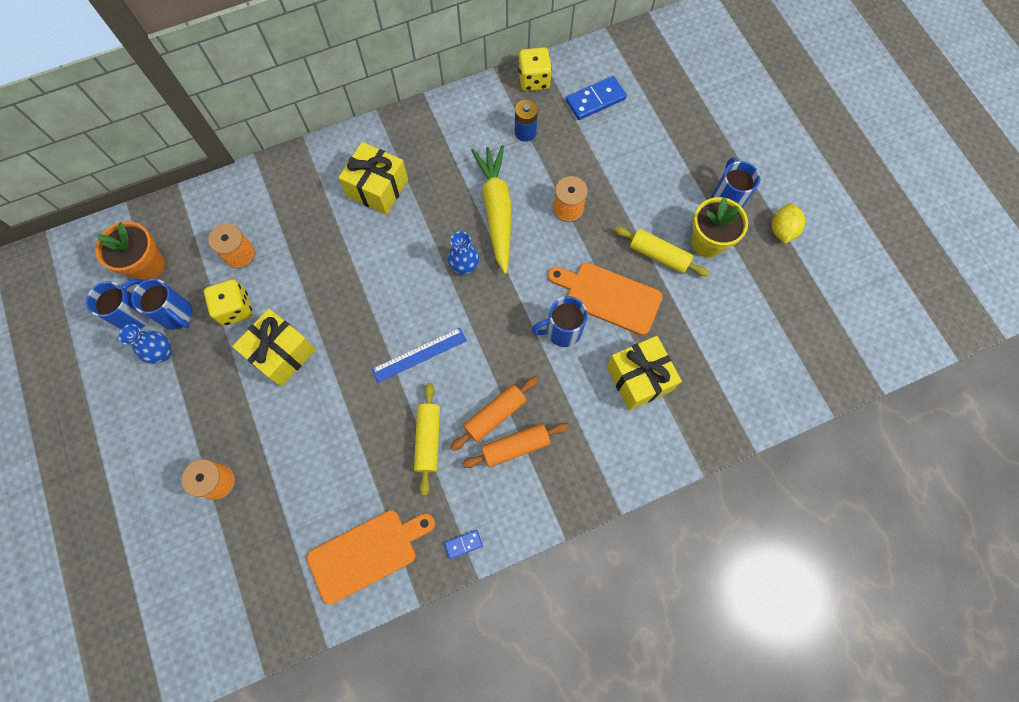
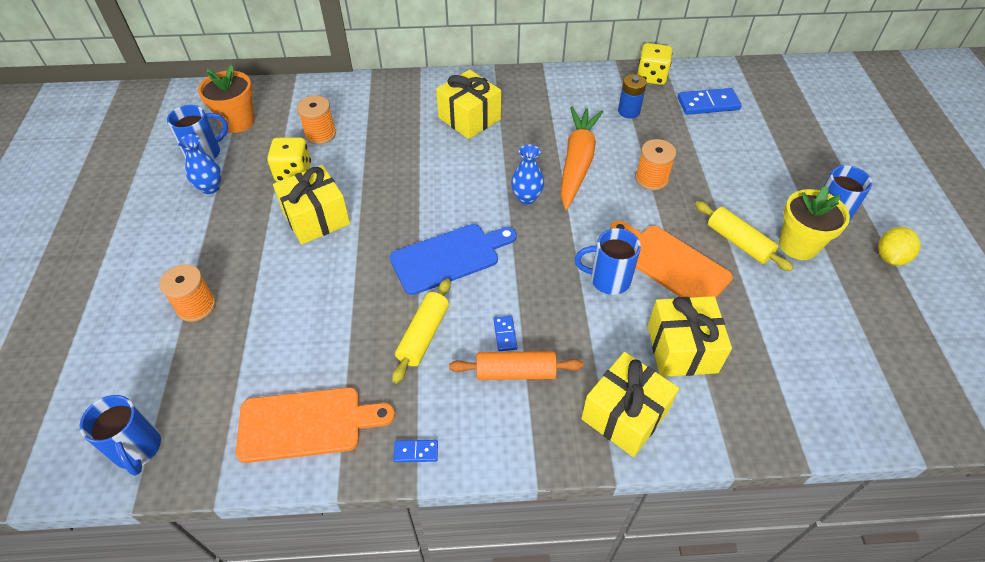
camera: 20 degrees right, 20 degrees down
(177, 315) = (240, 163): blue mug -> blue mug (137, 449)
(419, 354) = (449, 257): blue ruler -> blue cutting board
(495, 415) = (505, 334): orange rolling pin -> blue domino
(496, 210) = (577, 162): yellow carrot -> orange carrot
(611, 454) = (625, 415): none -> yellow gift

